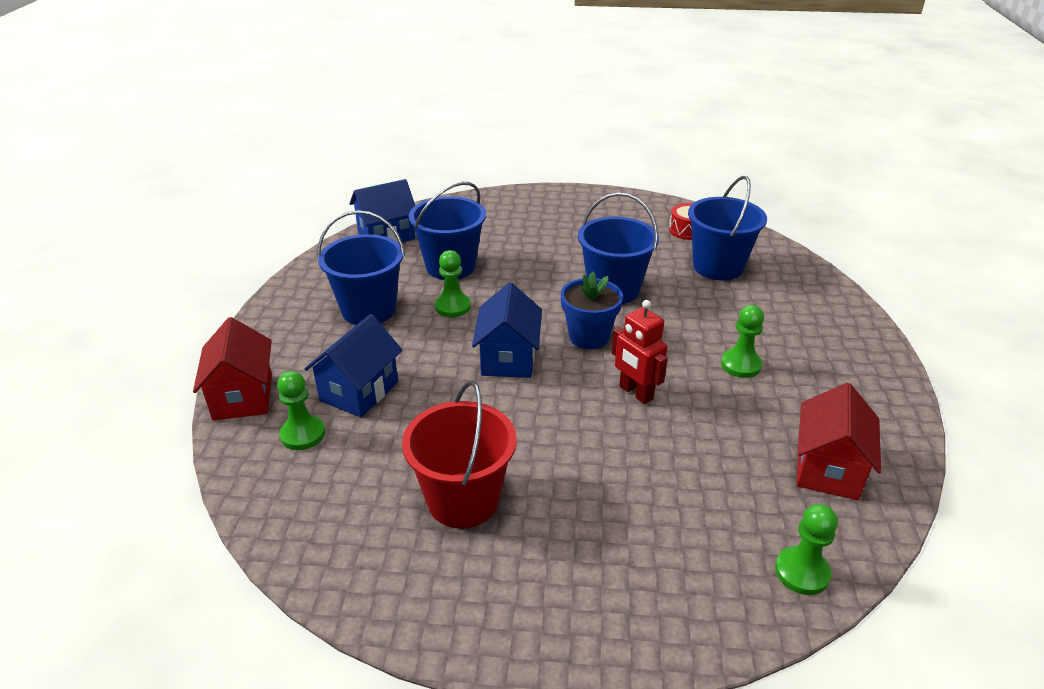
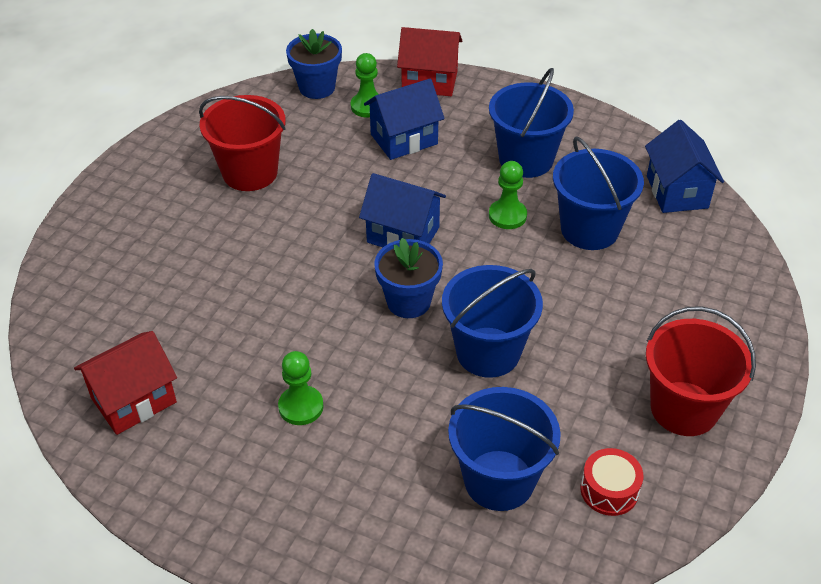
camera: 110 degrees right, 10 degrees up
(269, 492) = (317, 87): none -> blue flower pot
(359, 391) = (404, 139): blue house -> blue house turned 75 degrees counterclockwise
(603, 214) = (684, 408): none -> red bucket
(635, 393) = (306, 307): red robot -> none
(802, 572) = (62, 327): green pawn -> none
(828, 469) = (134, 400): red house -> red house turned 75 degrees counterclockwise

